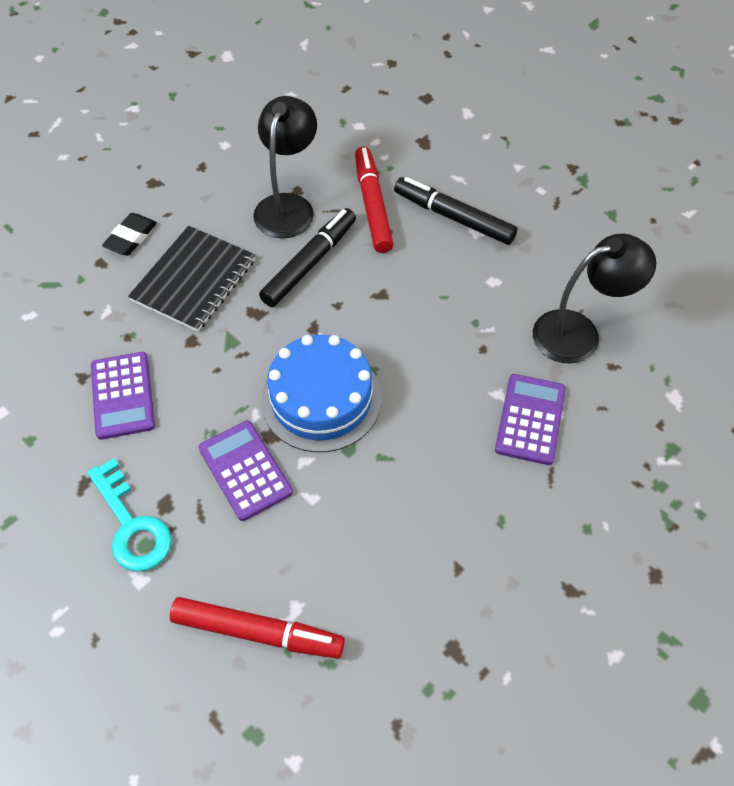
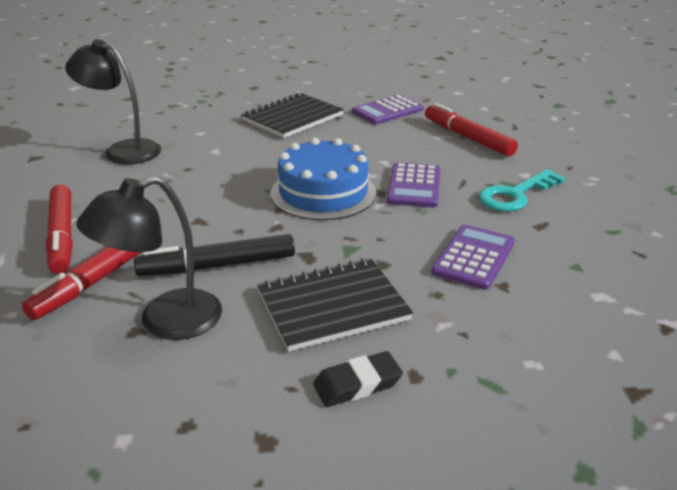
camera: 140 degrees left, 25 degrees down
(132, 525) = (515, 195): turquoise key -> turquoise key turned 135 degrees counterclockwise
(453, 217) = (62, 236): black marker -> red marker
(506, 524) = (293, 118): none -> black notebook
(530, 419) = (217, 137): purple calculator -> purple calculator (387, 111)

